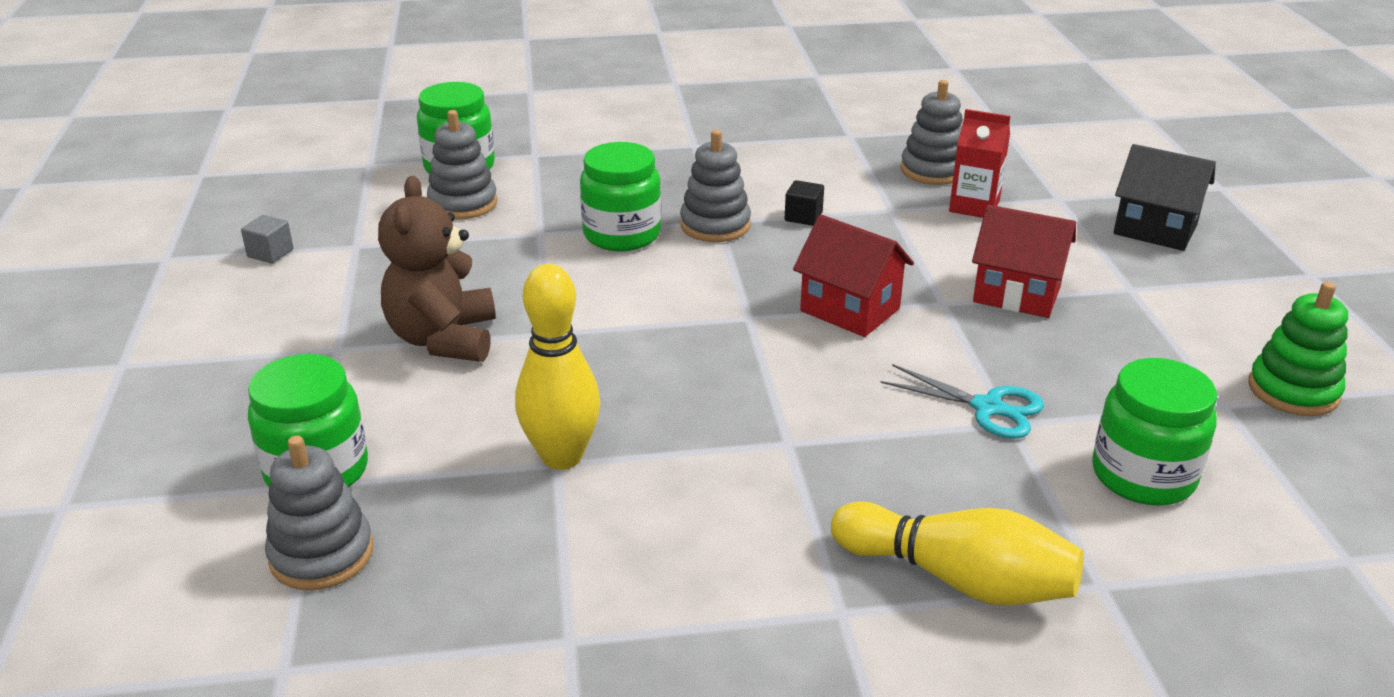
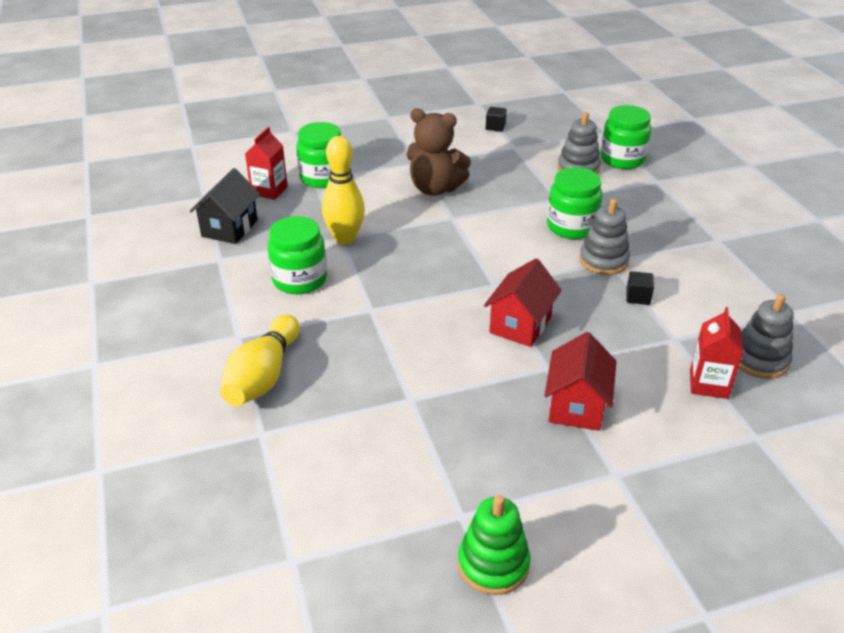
camera: 80 degrees right, 5 degrees up
(270, 253) = (495, 127): grey cube -> black cube
(321, 554) = (269, 191): grey stacking toy -> red carton
(444, 339) = (435, 189): brown teddy bear -> brown teddy bear turned 150 degrees counterclockwise
(988, 408) = (425, 389): turquoise scissors -> none
(1143, 476) = (366, 461): green jar -> green jar (299, 280)
(1155, 230) = (733, 500): black house -> black house (229, 228)

